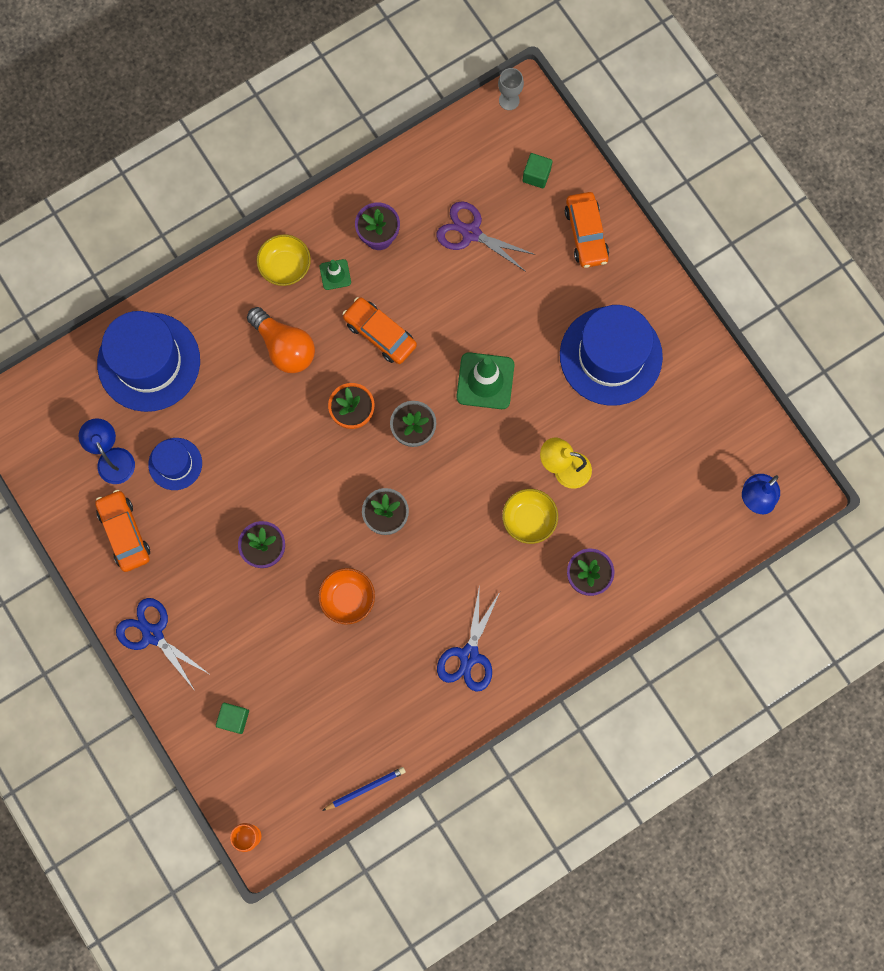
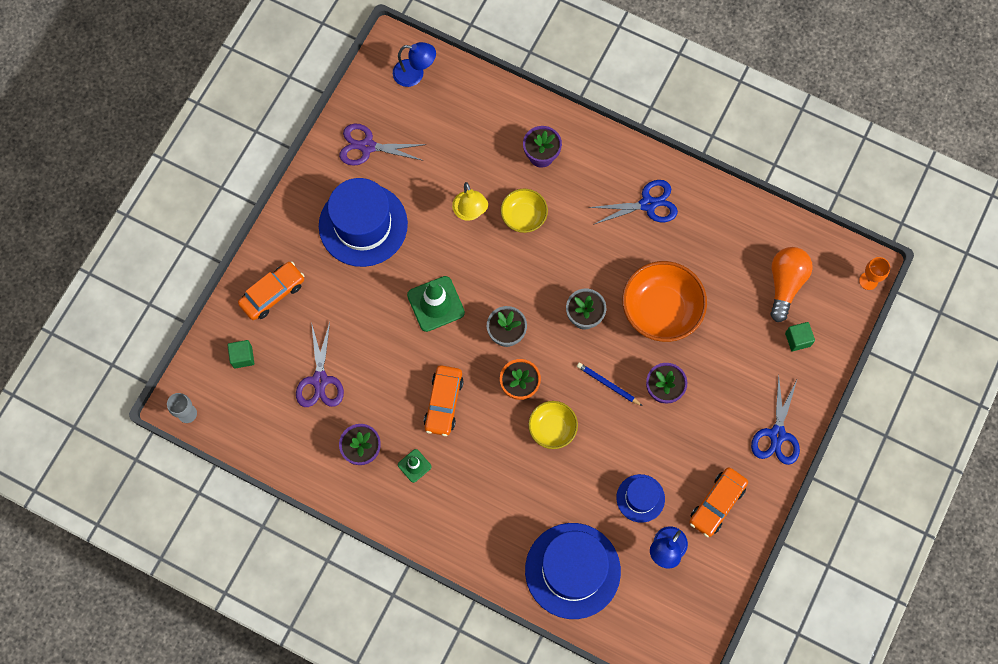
camera: 120 degrees left, 5 degrees down
(284, 347) = (497, 470): orange light bulb -> orange light bulb (785, 284)
(285, 266) = (430, 509): yellow bowl -> yellow bowl (552, 428)
(347, 598) = (661, 310): orange bowl -> orange bowl, size x1.75
(365, 788) = (784, 222): blue pencil -> blue pencil (608, 384)
(697, 405) = (367, 146): none -> purple scissors

